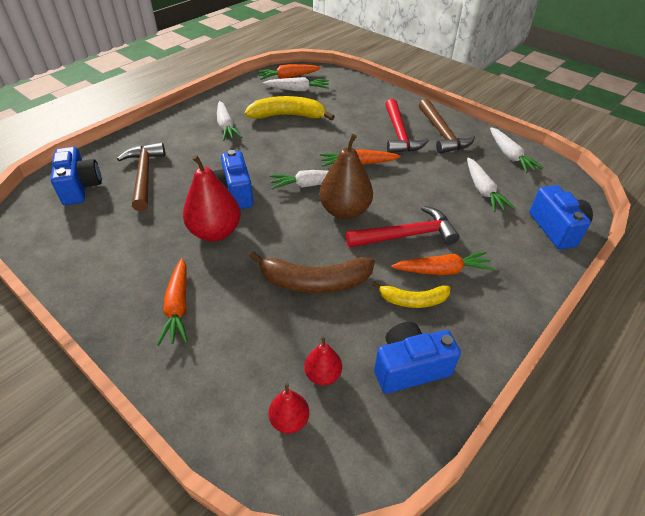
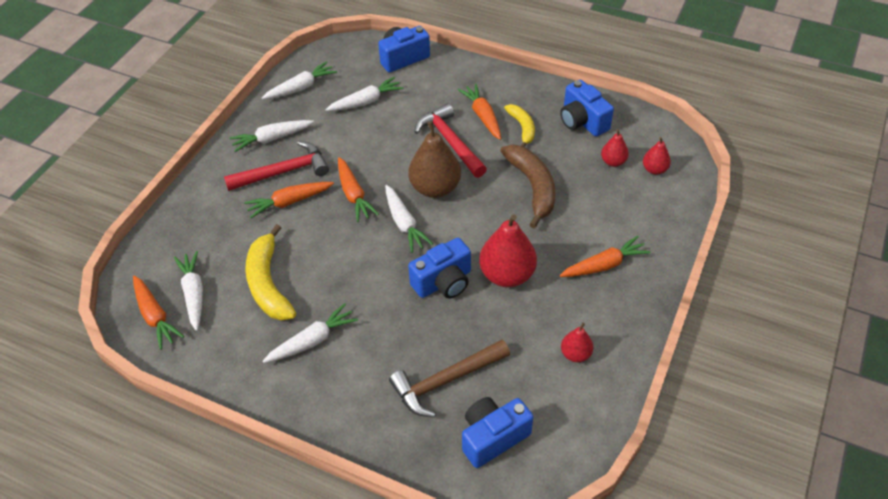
camera: 105 degrees left, 5 degrees up
(103, 252) = (575, 354): none -> red pear
(363, 133) = (289, 202): none -> orange carrot
(442, 133) = (272, 139): brown hammer -> white carrot

